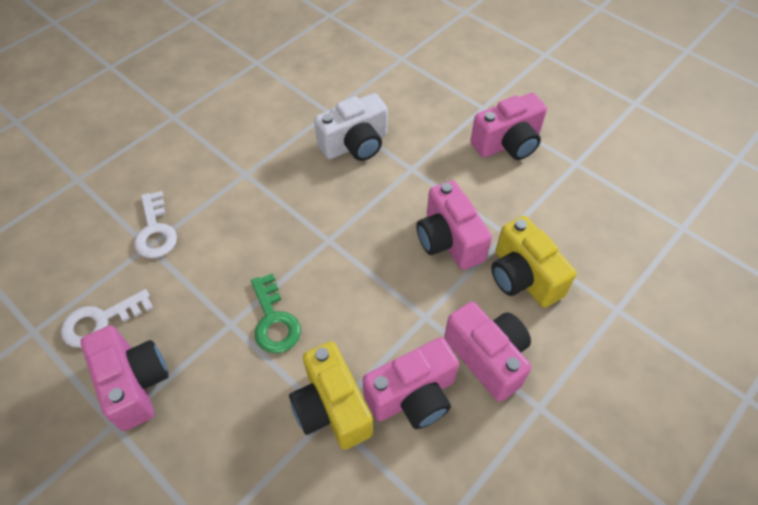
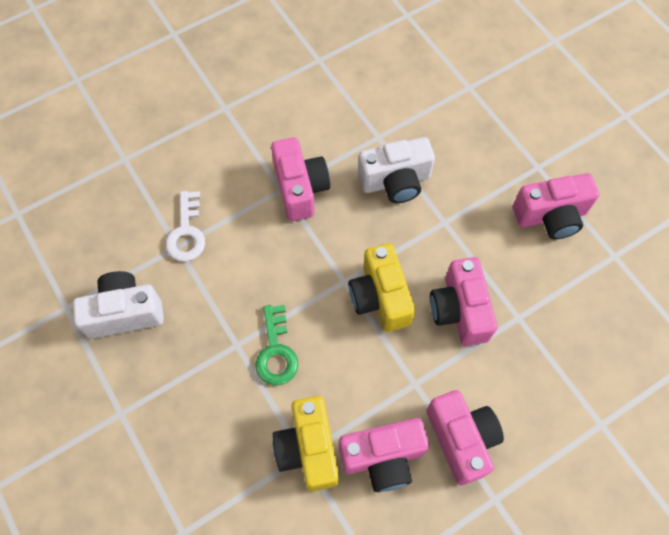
camera: 15 degrees right, 10 degrees up
(101, 321) = (124, 313): white key -> white camera
(134, 384) = (144, 380): pink camera -> pink camera (300, 188)
(523, 277) = (520, 367): yellow camera -> yellow camera (380, 297)

